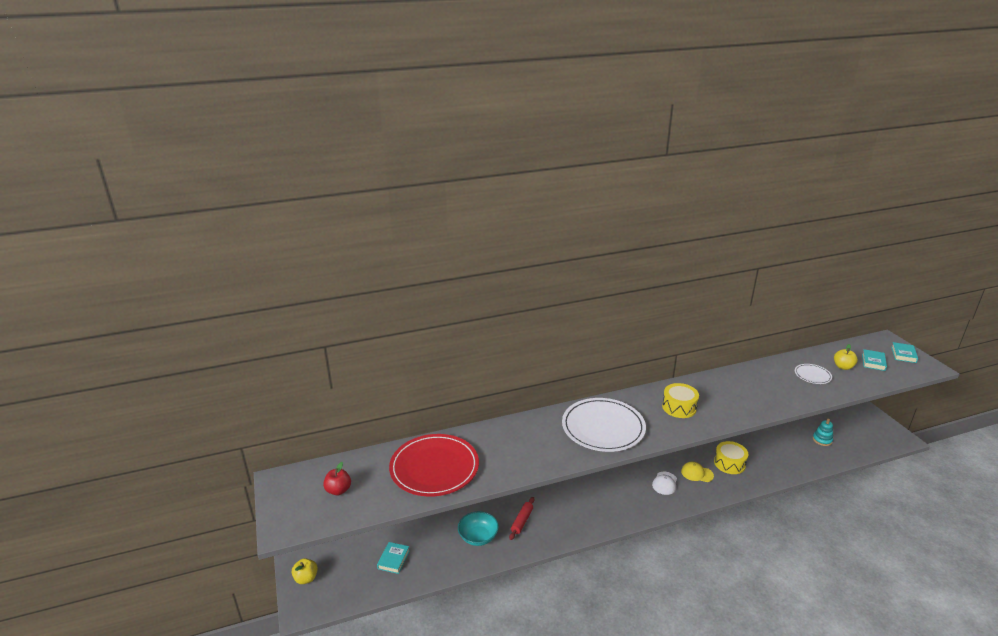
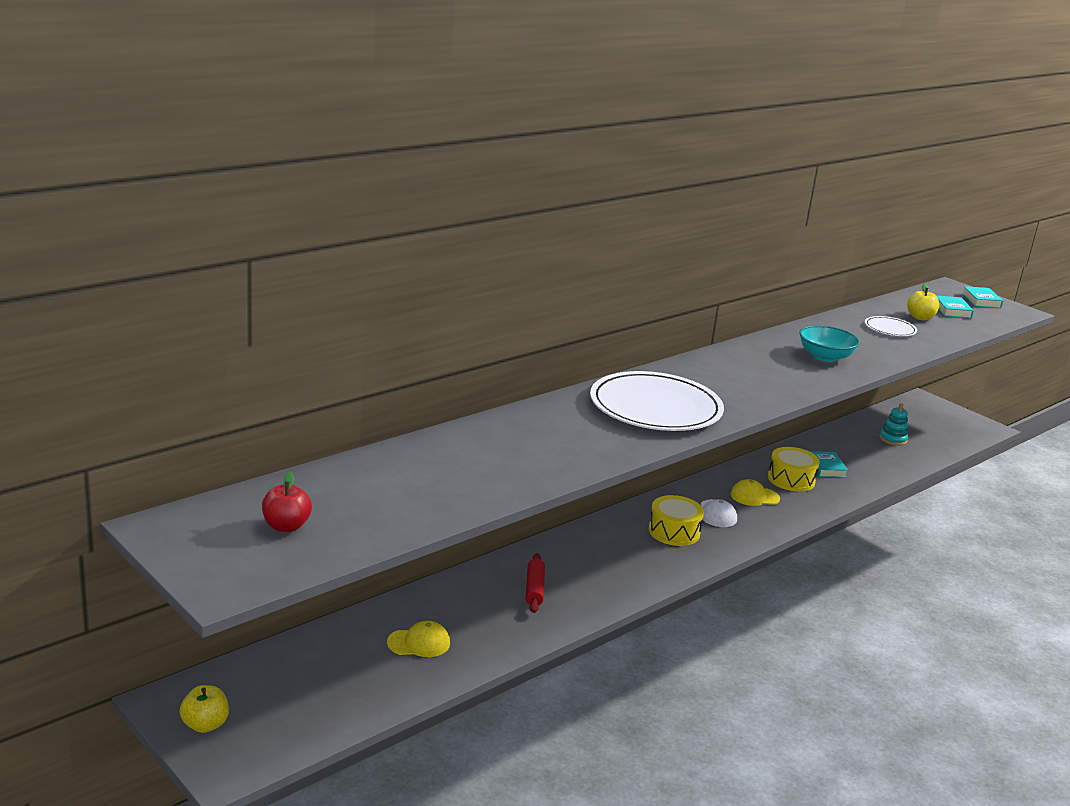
camera: 25 degrees left, 5 degrees down
(393, 559) = (351, 672): turquoise book -> turquoise book (826, 468)
(434, 467) = (431, 480): red plate -> none
(439, 547) = (419, 643): none -> yellow cap
(478, 537) = (477, 620): turquoise bowl -> turquoise bowl (825, 357)
(679, 407) = (744, 376): yellow drum -> yellow drum (674, 532)

